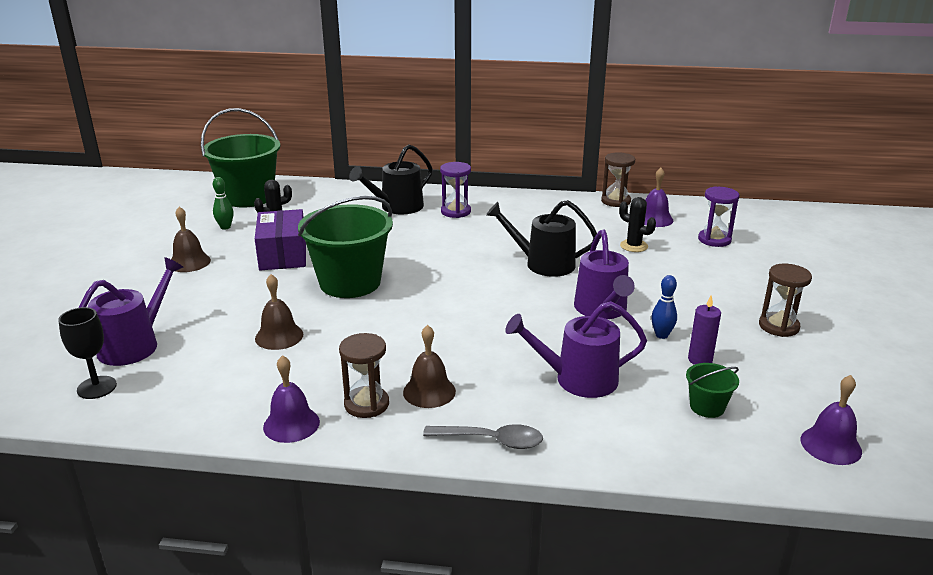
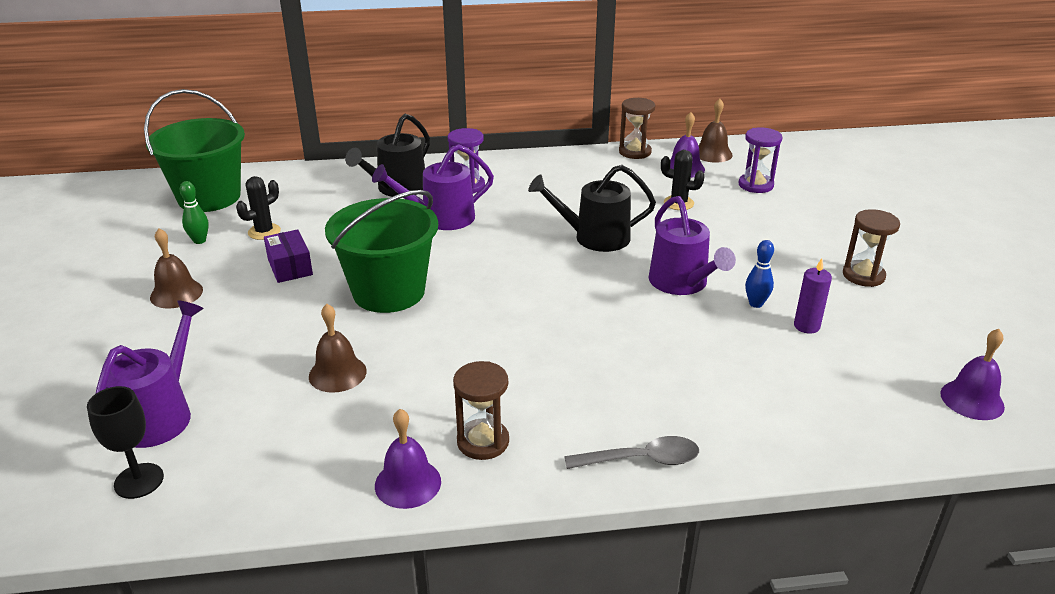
camera: 15 degrees left, 5 degrees up
(283, 254) = (290, 267): purple box -> purple box, size x0.65
(429, 391) = (545, 413): brown bell -> brown bell (712, 153)
(578, 379) = (697, 370): purple watering can -> purple watering can (441, 218)
(707, 407) = (838, 379): green bucket -> none

